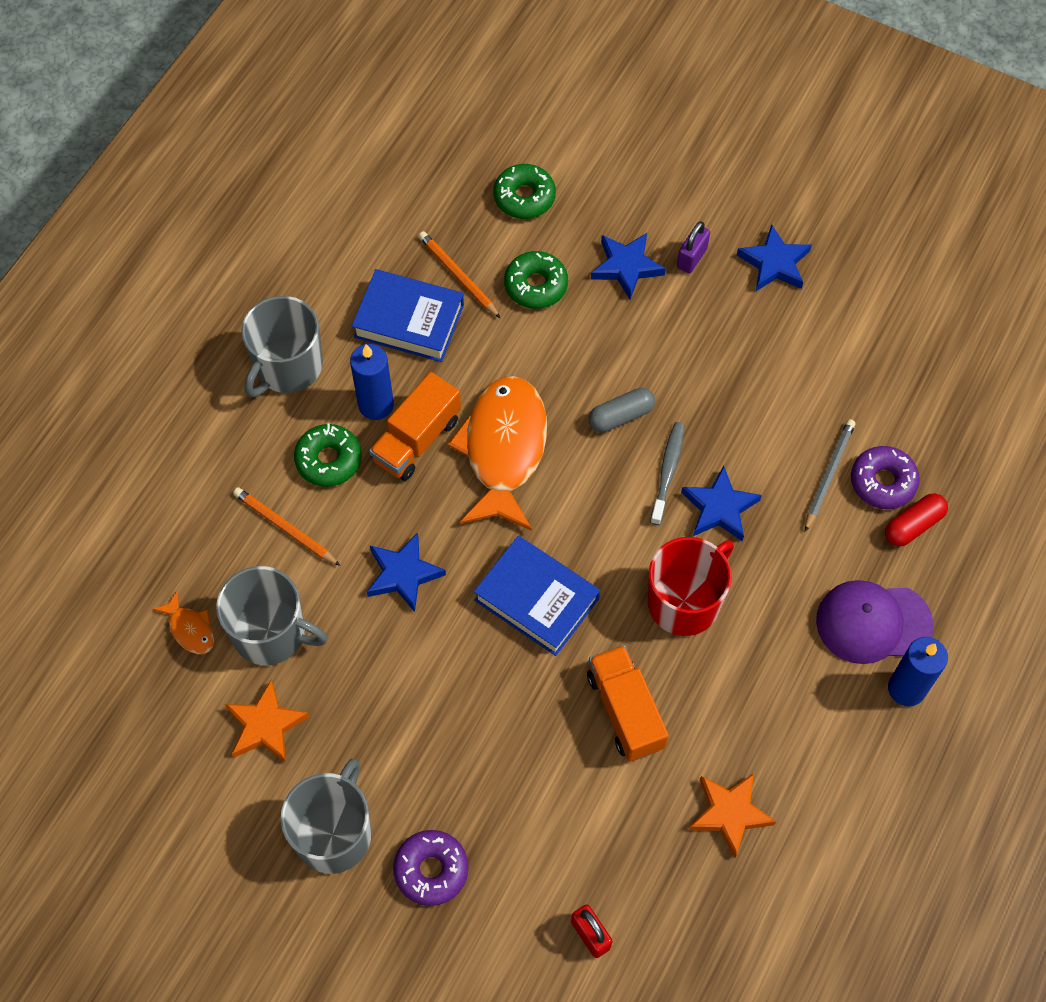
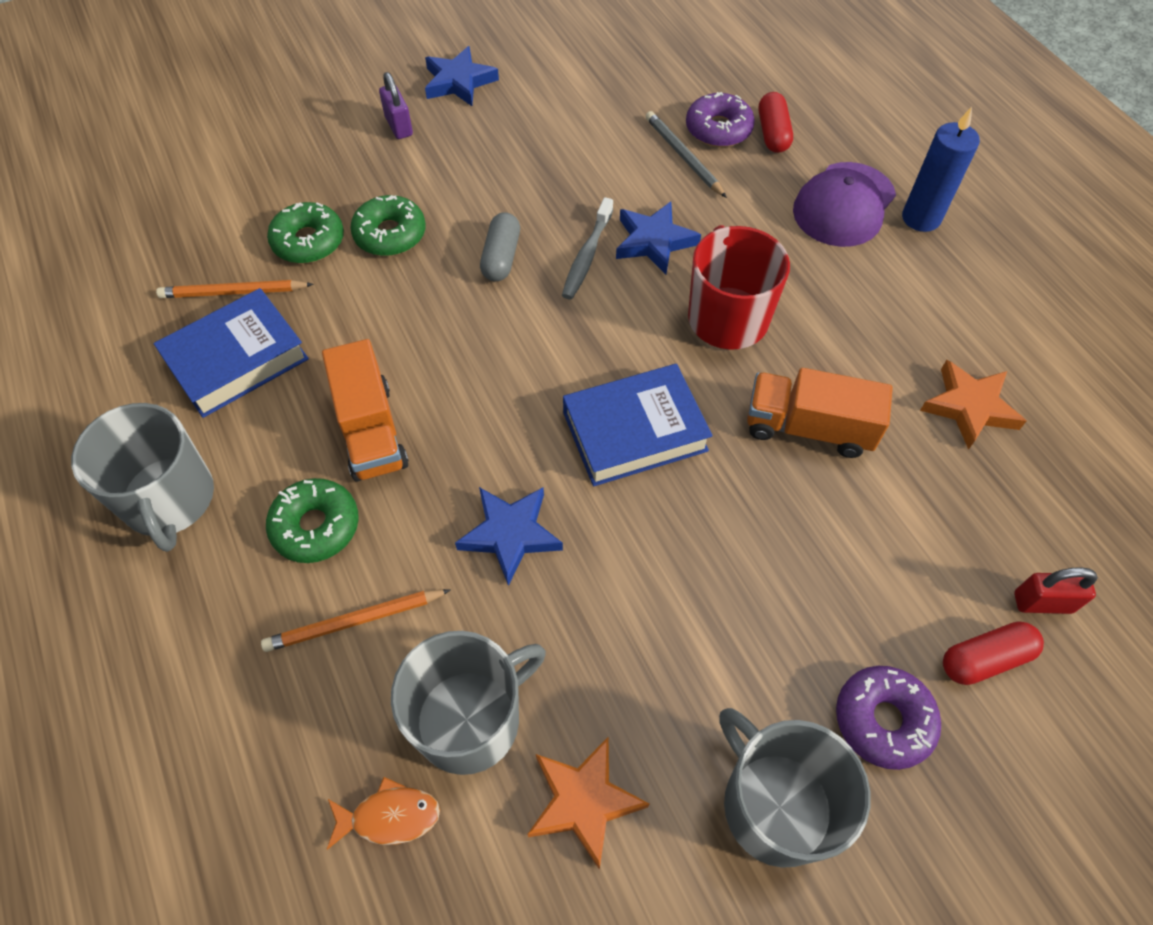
camera: 55 degrees left, 5 degrees down
(376, 405) = (297, 443): blue candle -> none
(504, 449) = (451, 364): orange fish -> none
(519, 914) = (985, 659): none -> red capsule
(524, 197) = (212, 199): green donut -> green donut (390, 234)
(626, 267) = (360, 171): blue star -> none
(668, 471) = (587, 256): grey toothbrush -> grey toothbrush turned 120 degrees counterclockwise

